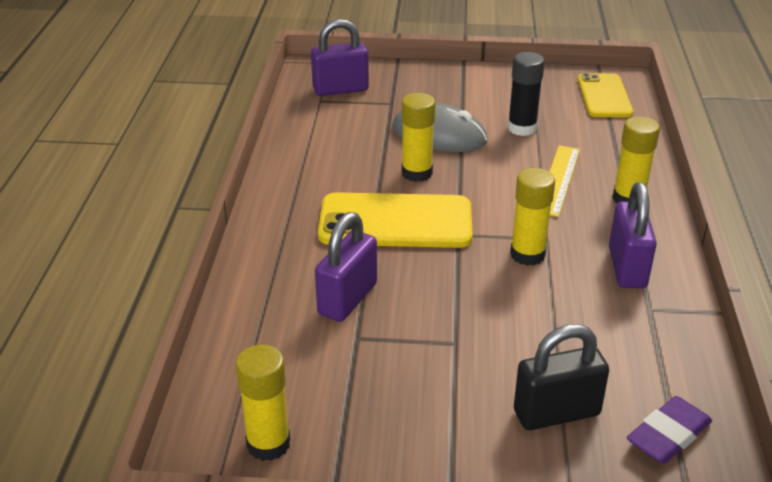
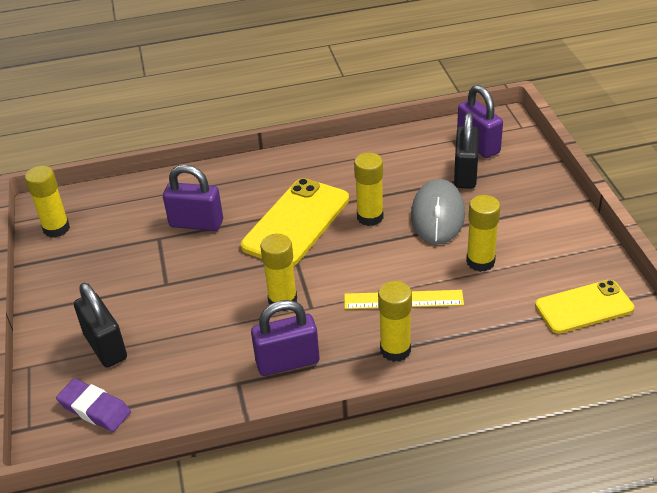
camera: 75 degrees right, 5 degrees up
(383, 106) = (465, 174): none -> black padlock
(395, 222) = (296, 222): yellow phone -> yellow phone turned 45 degrees clockwise
(522, 128) = (480, 262): black glue stick -> yellow glue stick

